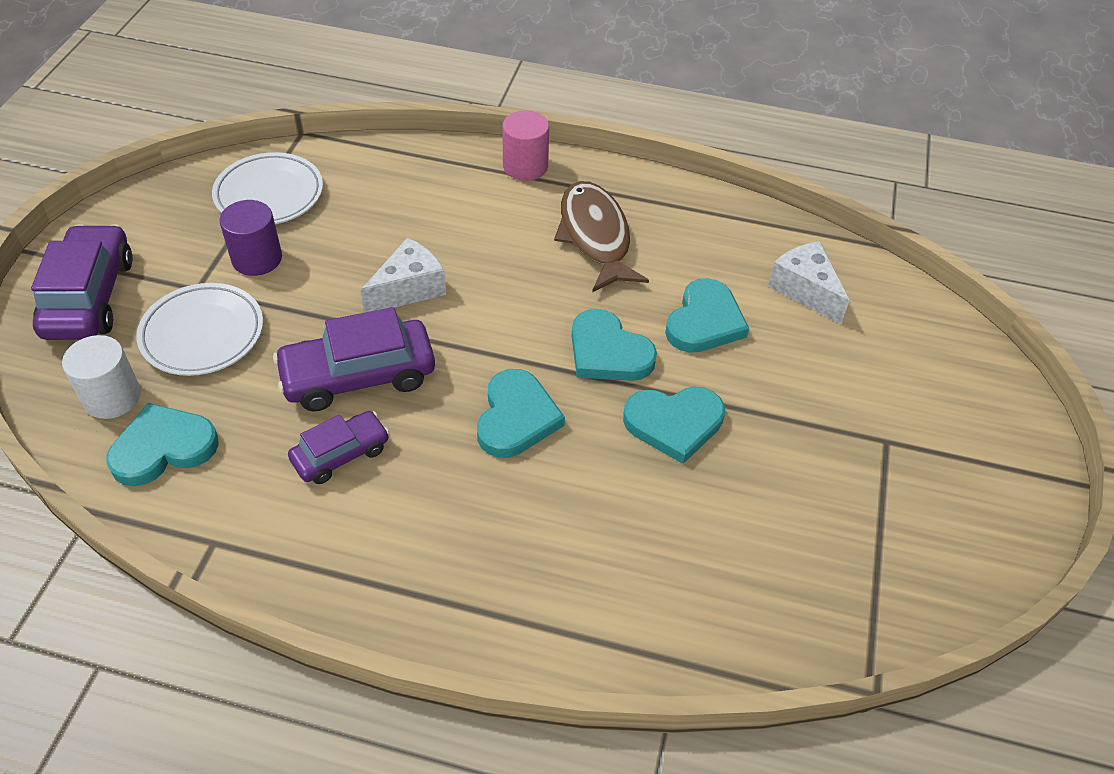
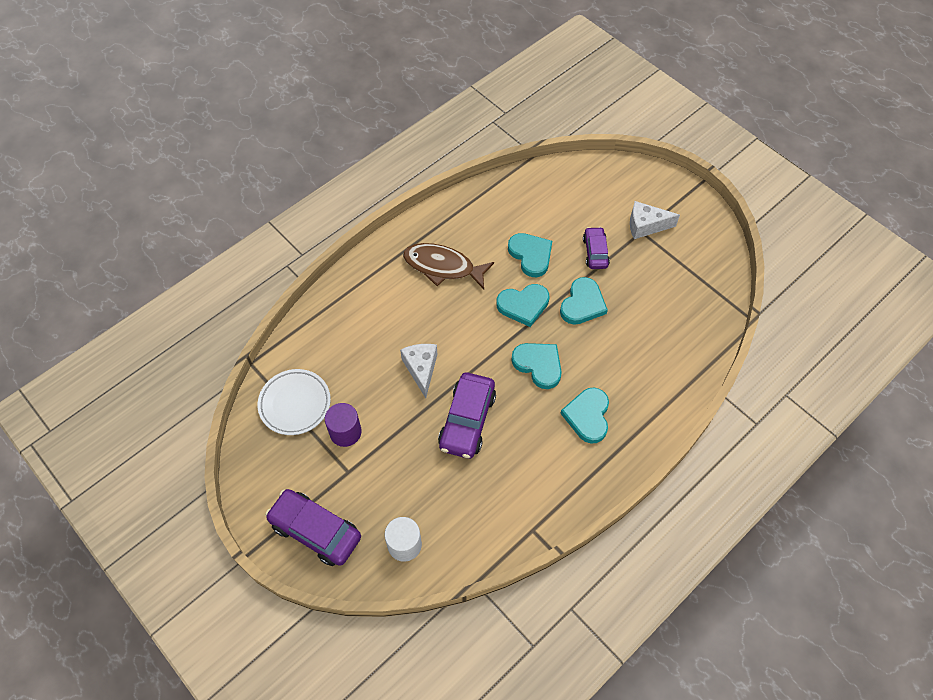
camera: 55 degrees left, 10 degrees up
(163, 448) = (457, 531): turquoise heart -> turquoise heart (587, 416)
(202, 334) = (387, 482): white plate -> none
(341, 454) = (513, 451): purple car -> purple car (595, 252)
(525, 166) = (366, 268): pink cylinder -> none
(805, 290) = (539, 204): white cheese -> white cheese (645, 226)

